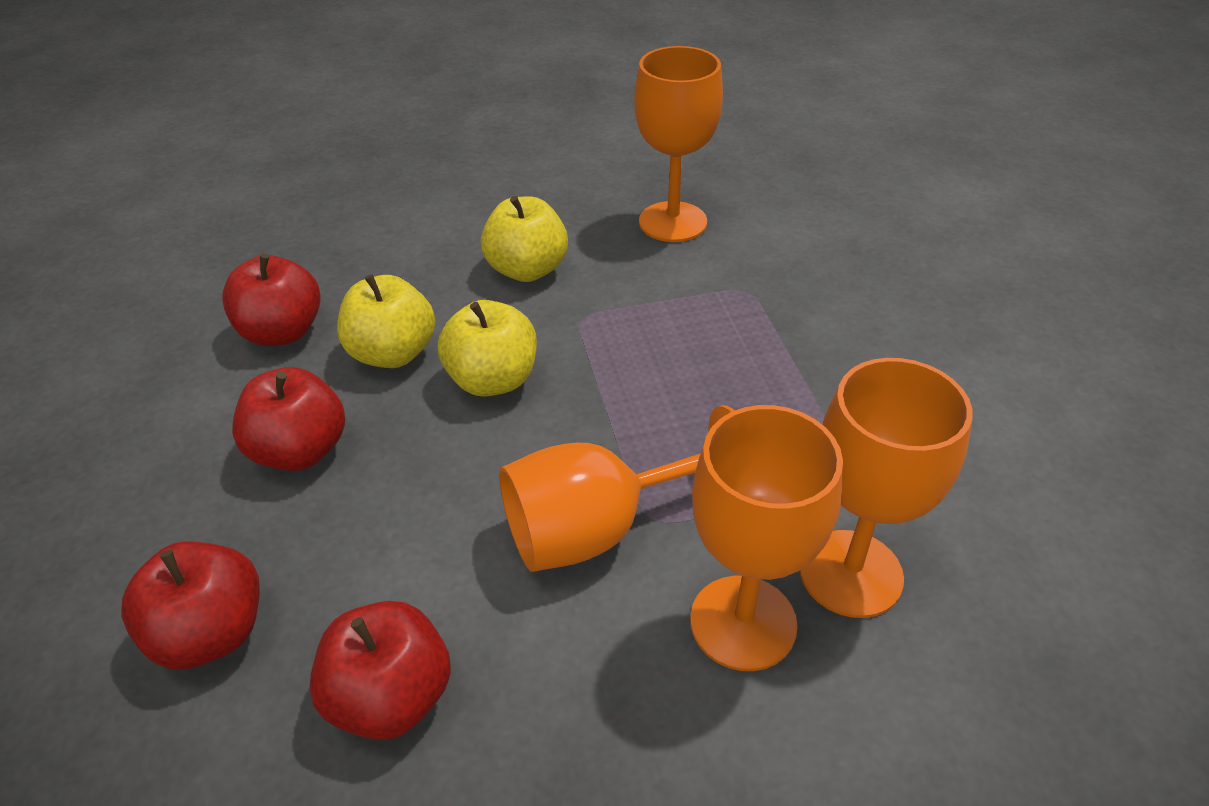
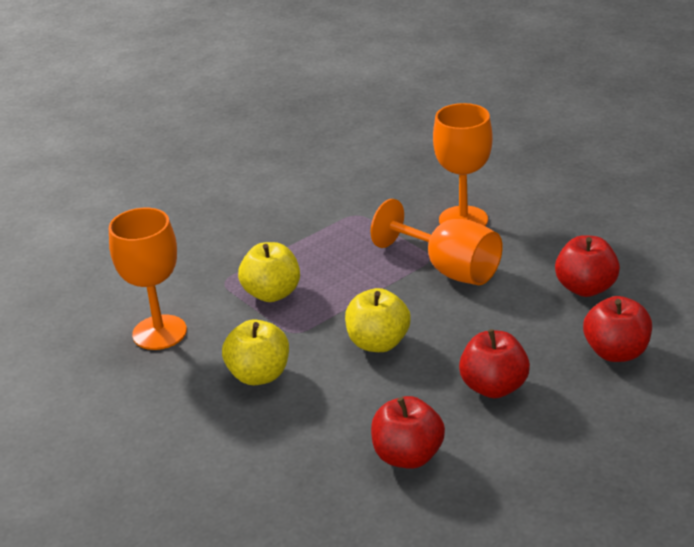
camera: 115 degrees left, 10 degrees down
(393, 353) = (387, 393): yellow apple -> yellow apple (272, 293)
(850, 573) = (413, 203): orange goblet -> none

